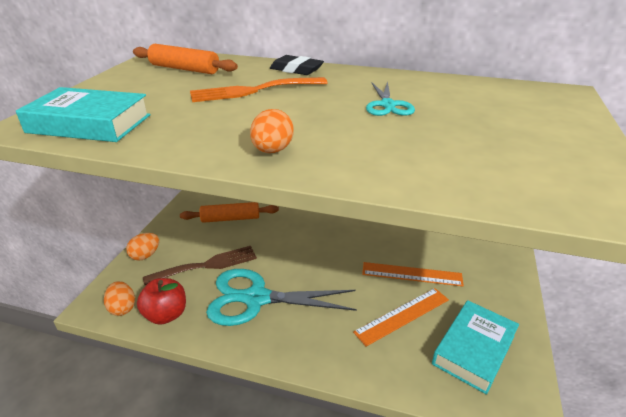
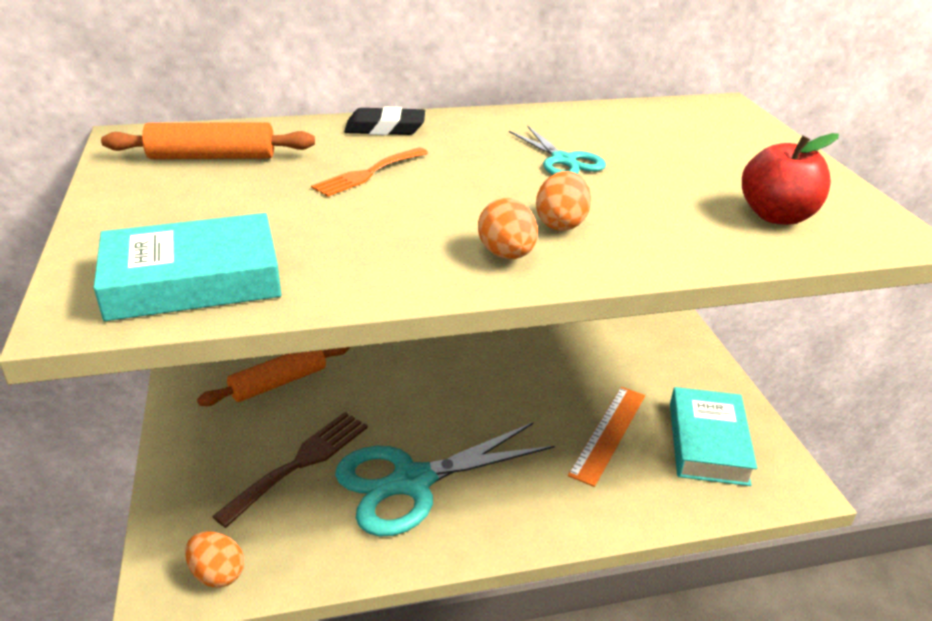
camera: 30 degrees left, 0 degrees up
(145, 255) = (184, 484): orange egg -> orange egg (561, 224)
(166, 314) = (297, 555): red apple -> red apple (776, 216)
(252, 91) = (367, 174): orange fork -> orange fork, size x0.65
(412, 274) = (583, 379): orange ruler -> none

